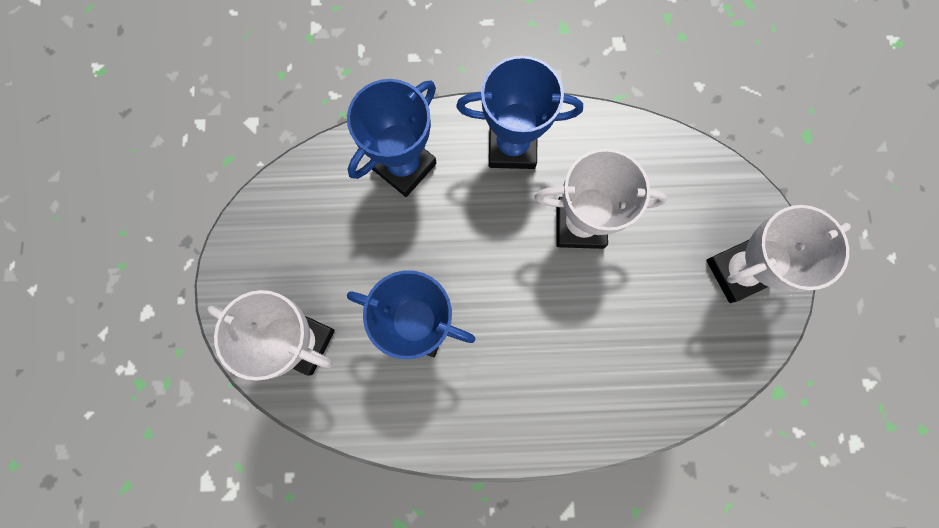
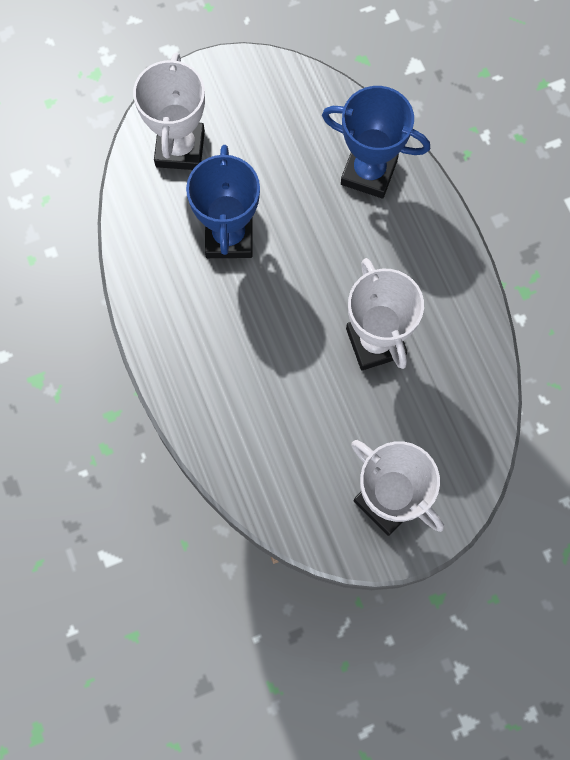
camera: 70 degrees right, 5 degrees down
(512, 146) = (427, 258): blue trophy -> none

